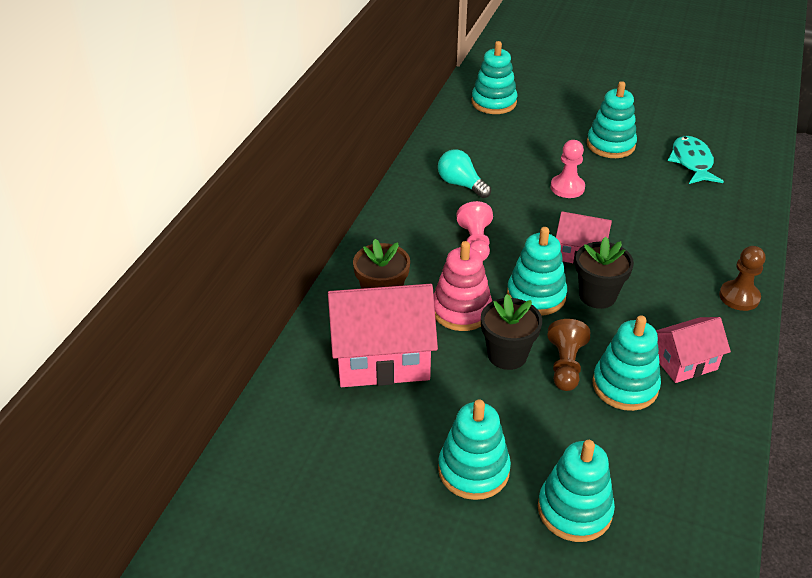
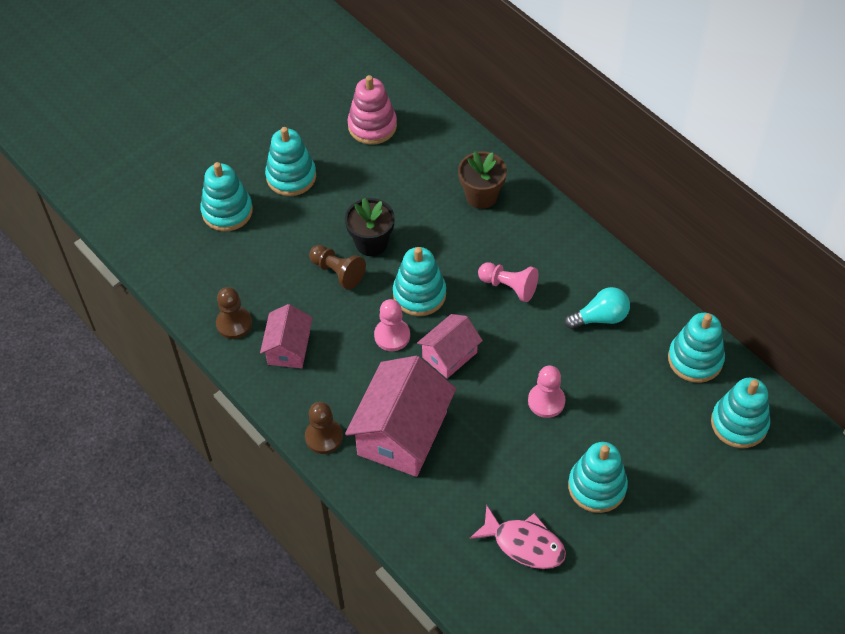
camera: 120 degrees right, 15 degrees up
(382, 357) = (419, 171): pink house -> pink house (402, 433)
(461, 310) = (435, 238): pink stacking toy -> pink stacking toy (372, 126)
(597, 296) = (392, 336): black flower pot -> pink pawn
(625, 386) = (295, 296): turquoise stacking toy -> turquoise stacking toy (695, 359)
(692, 162) = (524, 544): turquoise fish -> pink fish
(704, 421) = (234, 323): none -> brown pawn

